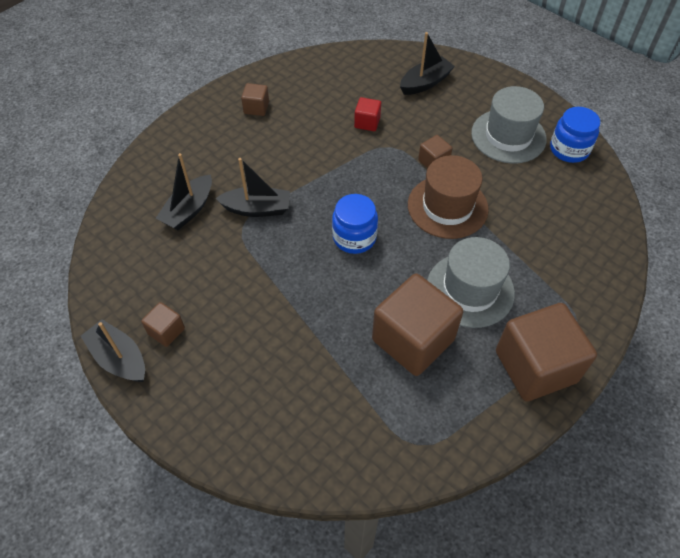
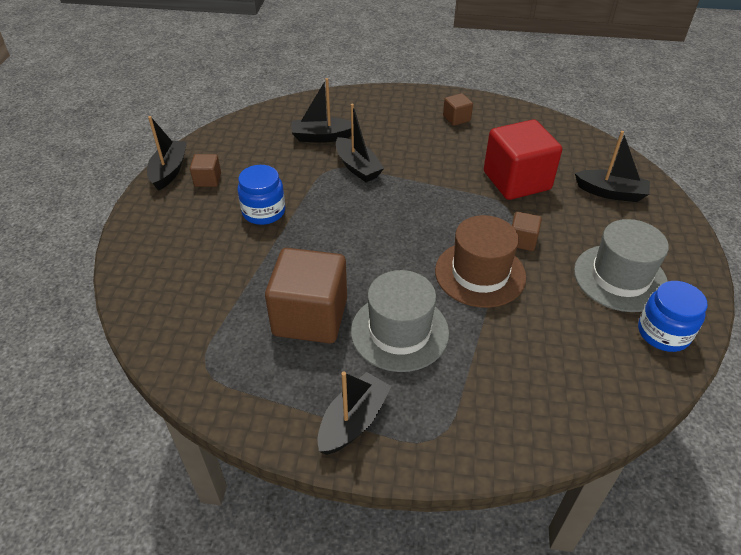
camera: 55 degrees right, 10 degrees down
(354, 237) = (383, 231): blue jar -> blue jar (264, 212)
(367, 122) = (516, 181): red cube -> red cube, size x2.20
(535, 366) = (353, 421): brown cube -> black boat

